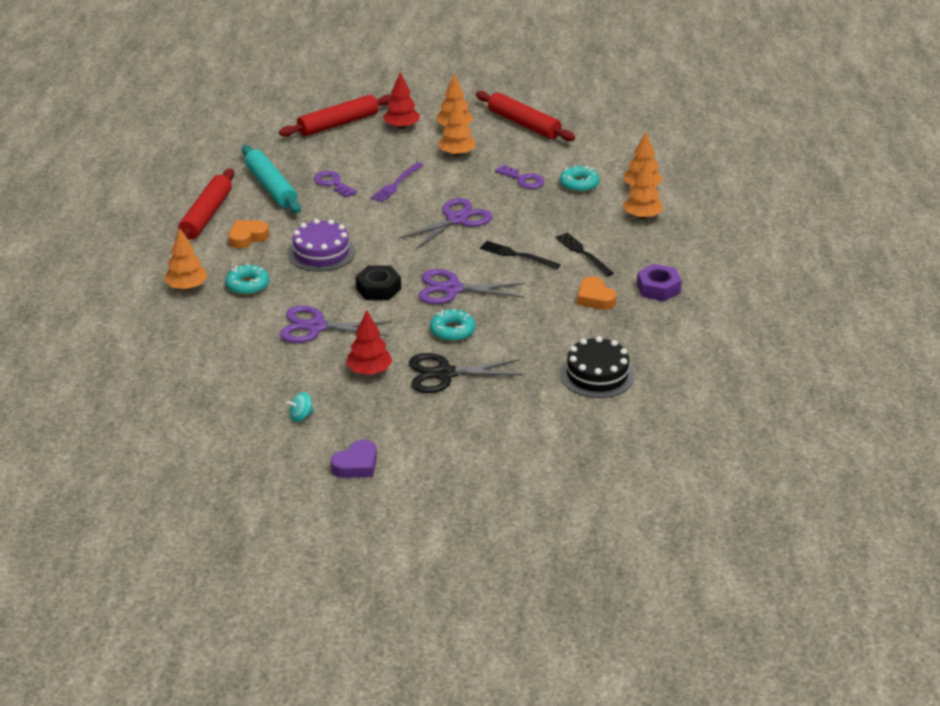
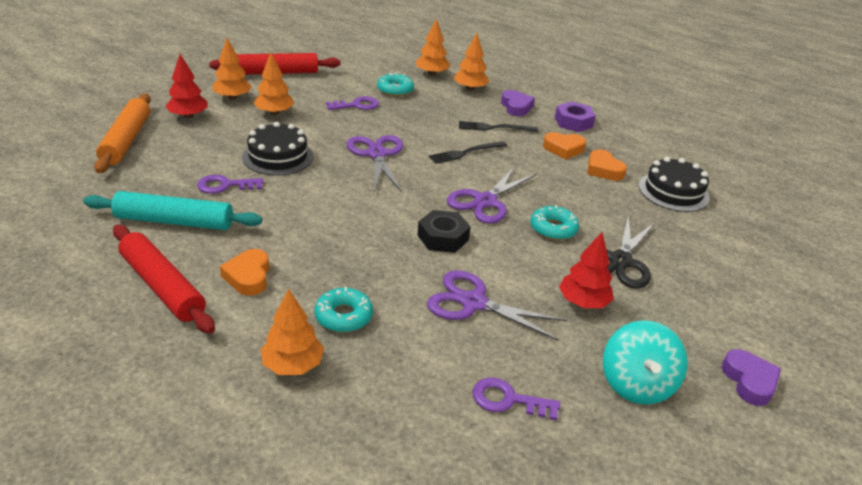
camera: 60 degrees left, 0 degrees up
(234, 371) = (508, 400): none -> purple key
(301, 416) = (636, 384): turquoise spinning top -> turquoise spinning top, size x2.06
(316, 327) = (473, 303): purple scissors -> purple scissors turned 75 degrees clockwise
(321, 252) = (339, 243): purple cake -> none
(338, 124) = (126, 140): red rolling pin -> orange rolling pin
(396, 184) = (278, 156): purple fork -> black cake
(585, 329) = (603, 170): none -> orange heart
(642, 250) = (516, 107): none -> purple heart

